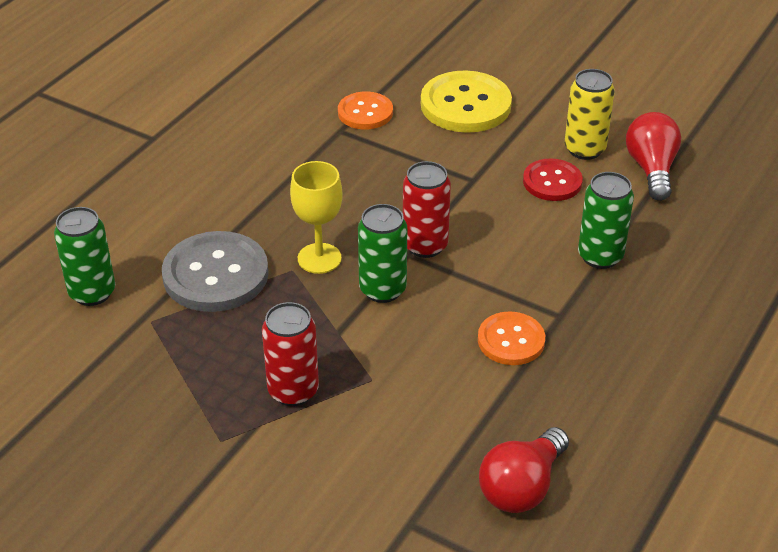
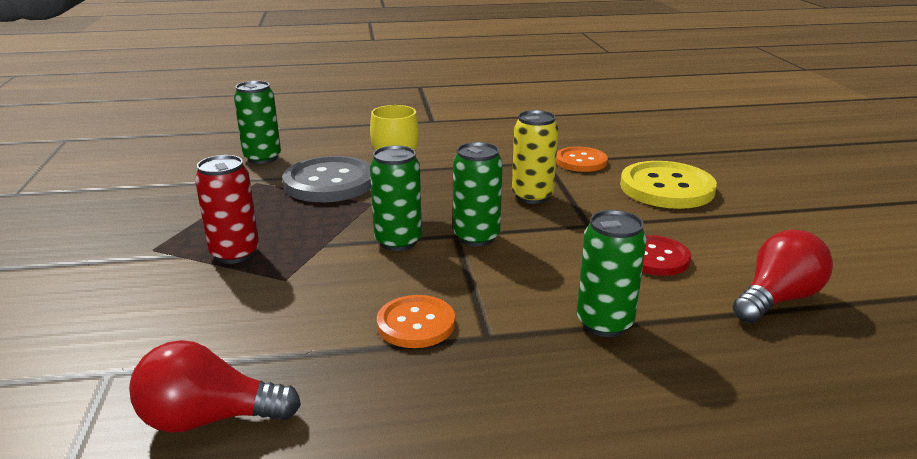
camera: 50 degrees right, 15 degrees down
(425, 245) = (476, 237): red can -> green can
(584, 149) = (727, 255): yellow can -> yellow can (532, 196)

